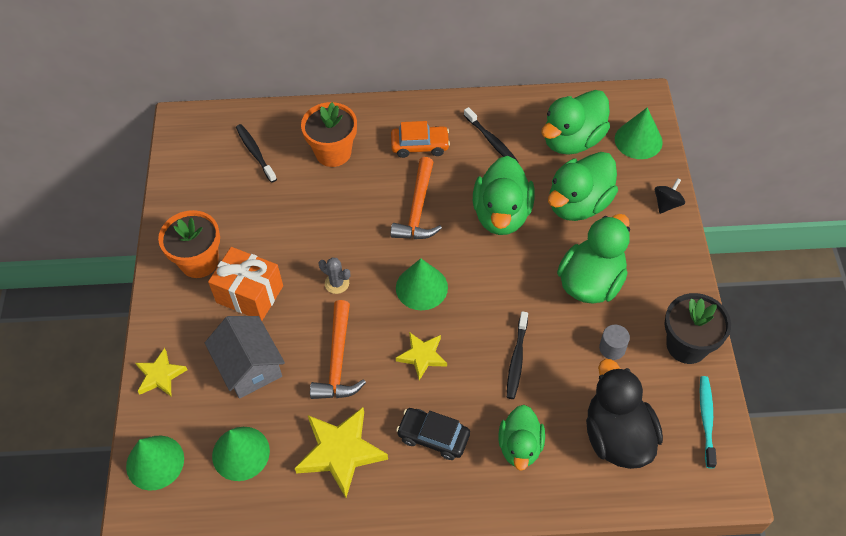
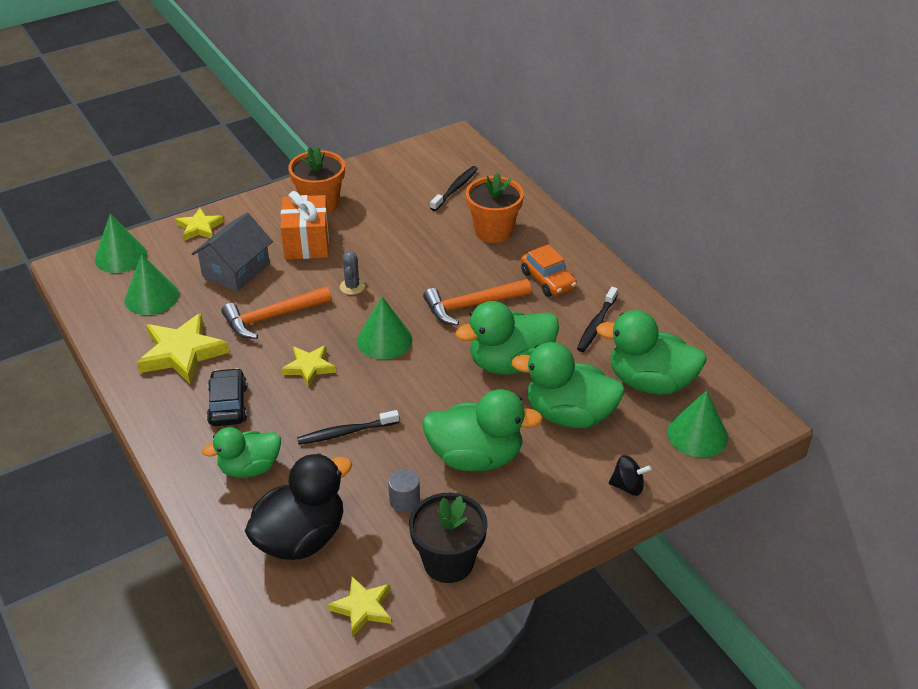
camera: 60 degrees right, 15 degrees down
(706, 420) = (363, 608): turquoise toothbrush -> yellow star

